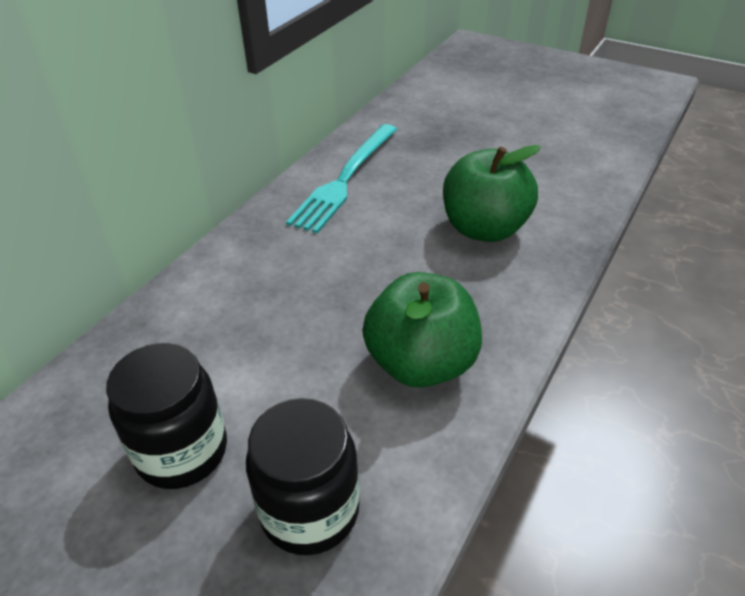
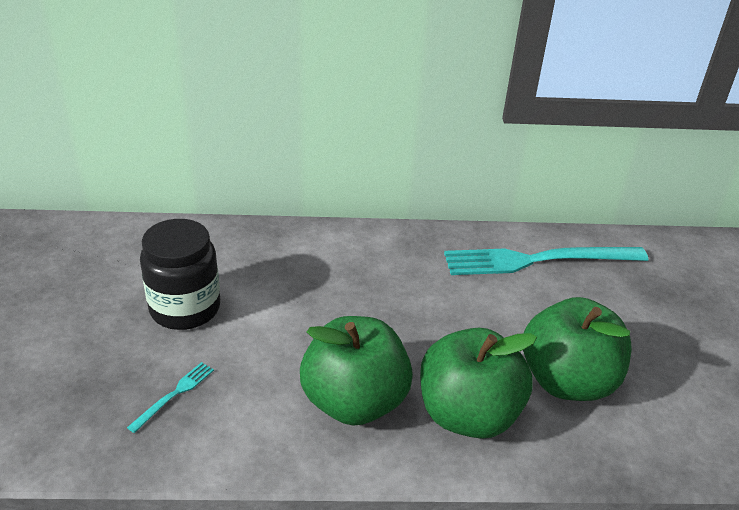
camera: 55 degrees right, 5 degrees down
(310, 510) = (174, 394): black jar -> turquoise fork
(483, 298) = (468, 414): none -> green apple

